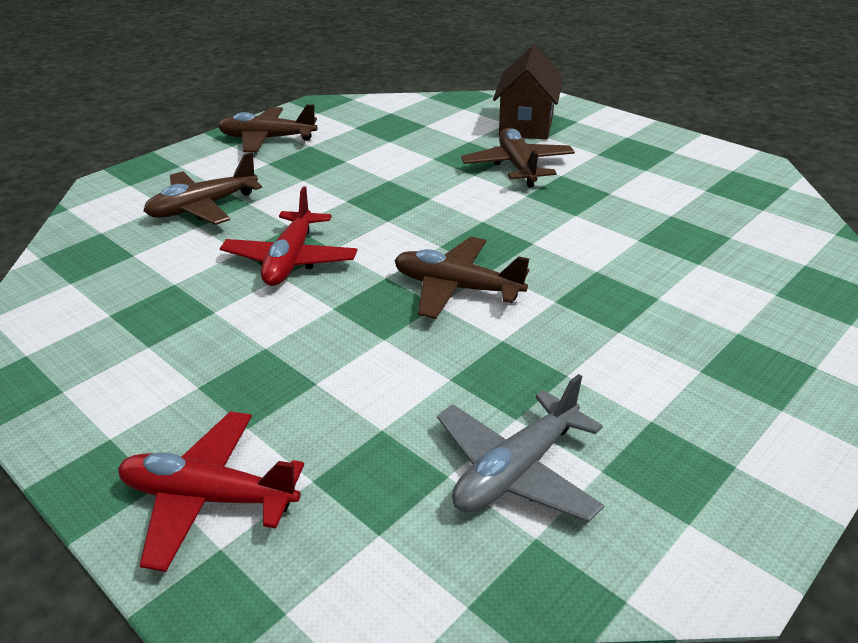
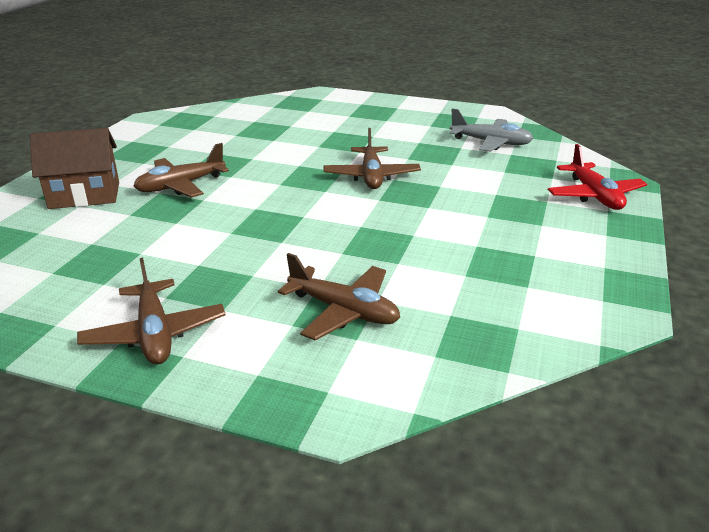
camera: 115 degrees left, 5 degrees down
(291, 260) = (391, 237): red plane -> none

